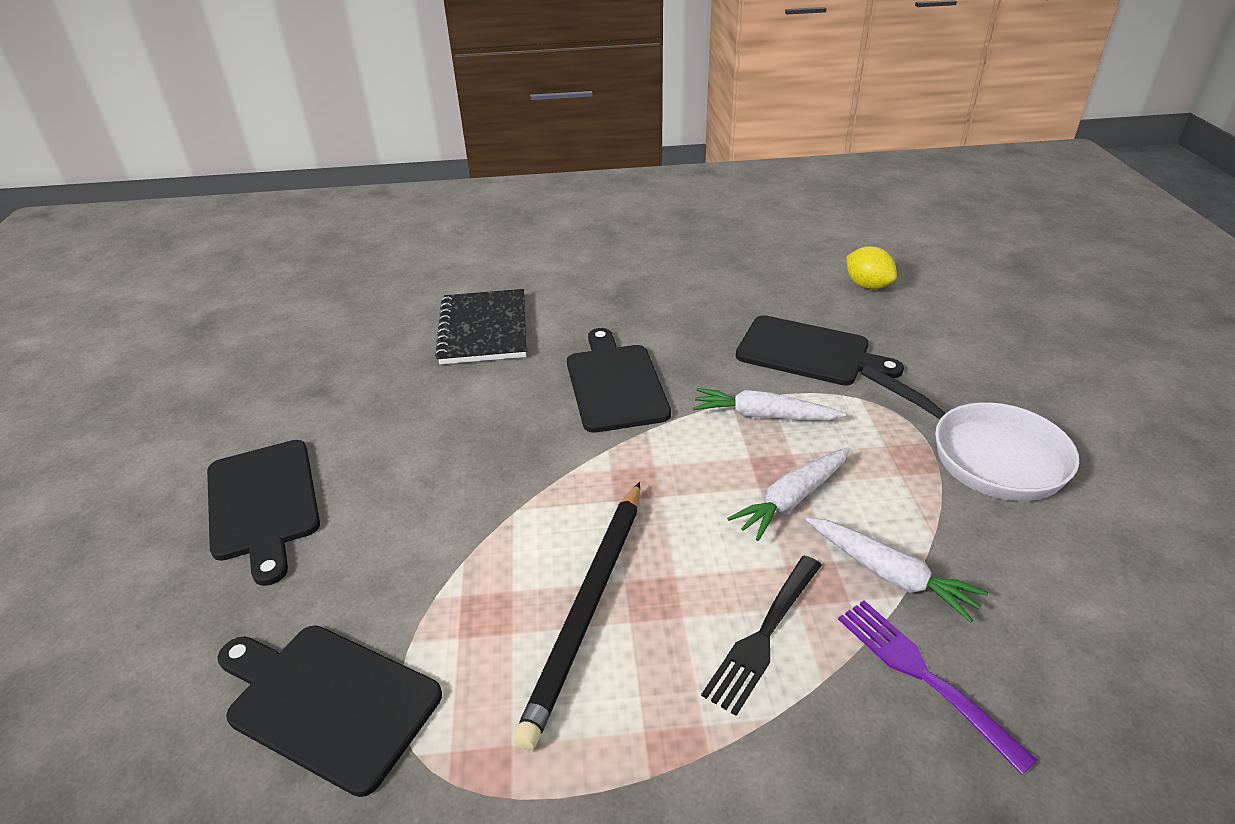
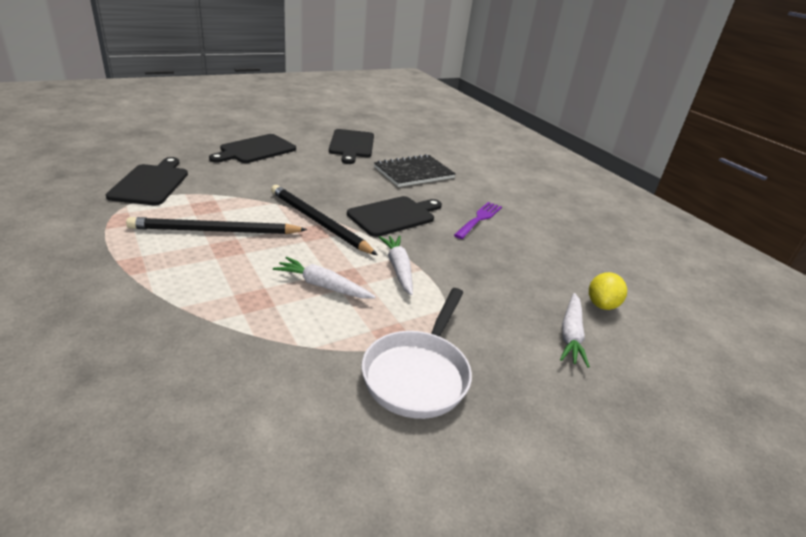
camera: 60 degrees right, 5 degrees down
(605, 468) = (319, 222): none -> black pencil
(764, 634) = (209, 284): black fork -> none
(808, 352) = (484, 282): black cutting board -> black cutting board (351, 145)
(890, 574) = (270, 328): white carrot -> white carrot (570, 335)
(925, 676) = (188, 345): purple fork -> purple fork (479, 219)

